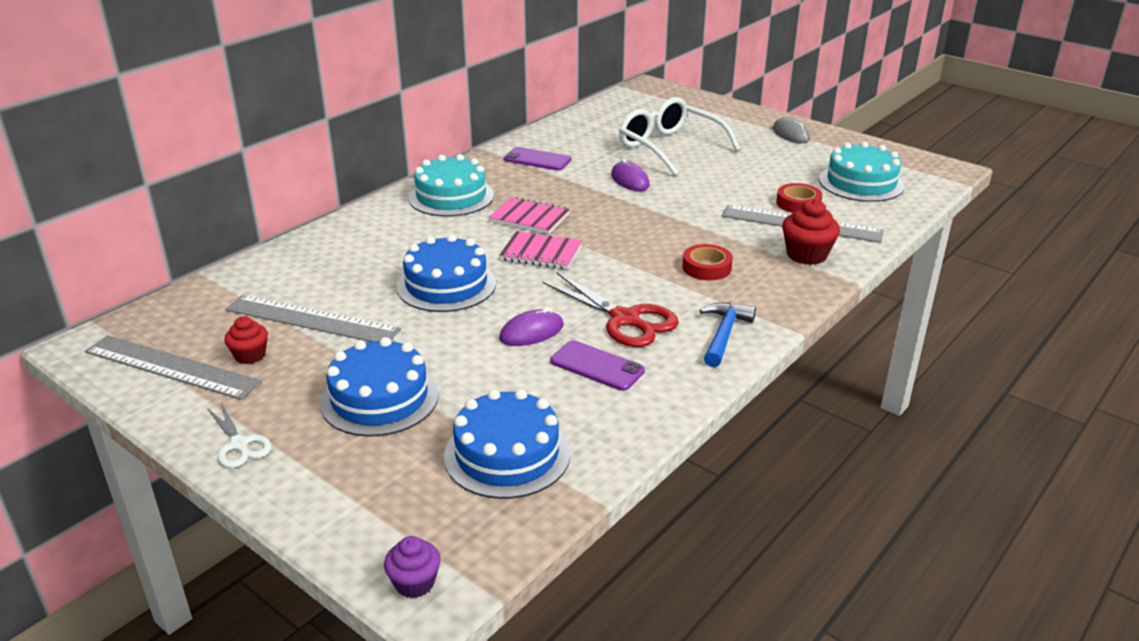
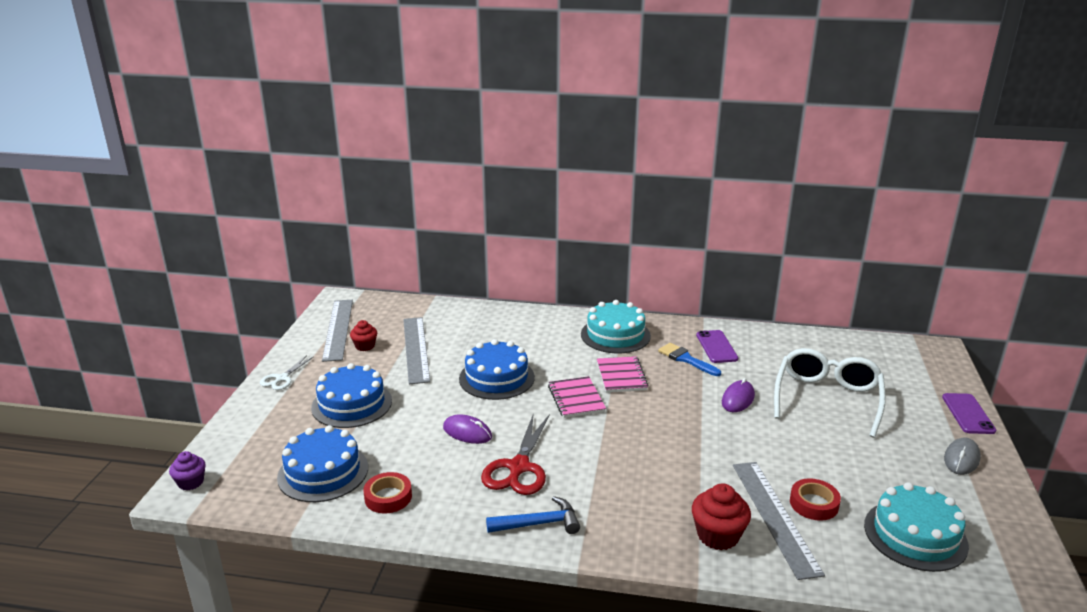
camera: 60 degrees right, 5 degrees down
(540, 179) = (686, 359): none -> blue brush
(597, 366) = (447, 475): purple phone -> purple phone (968, 414)
(706, 267) = (635, 483): red tape -> red tape (388, 497)

